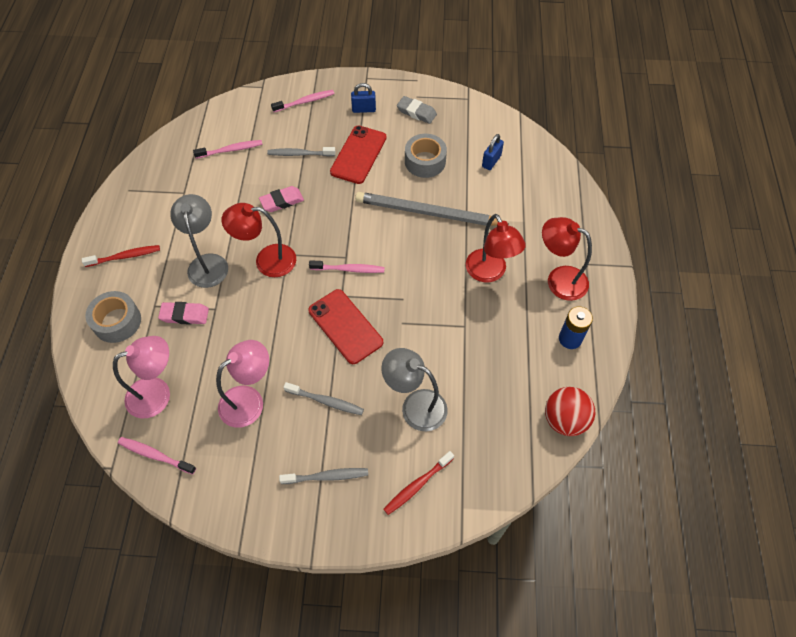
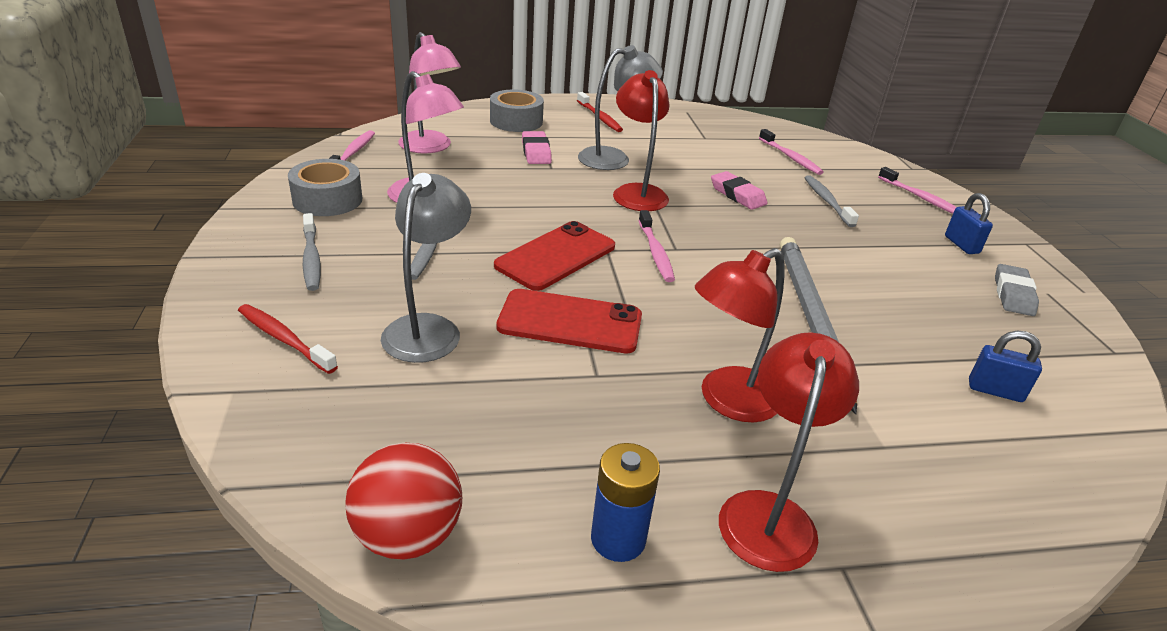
camera: 75 degrees right, 25 degrees down
(358, 155) = (870, 246): red phone -> red phone (570, 322)
(425, 161) = (917, 310): grey tape -> grey tape (327, 200)

